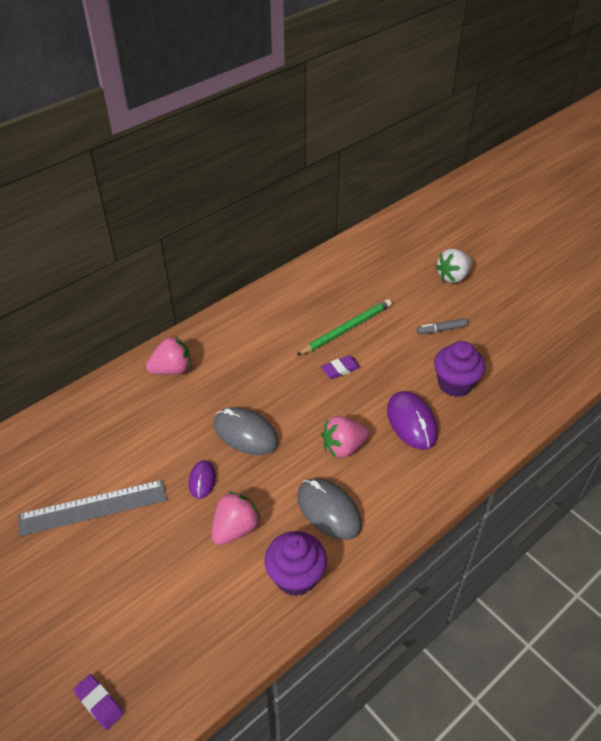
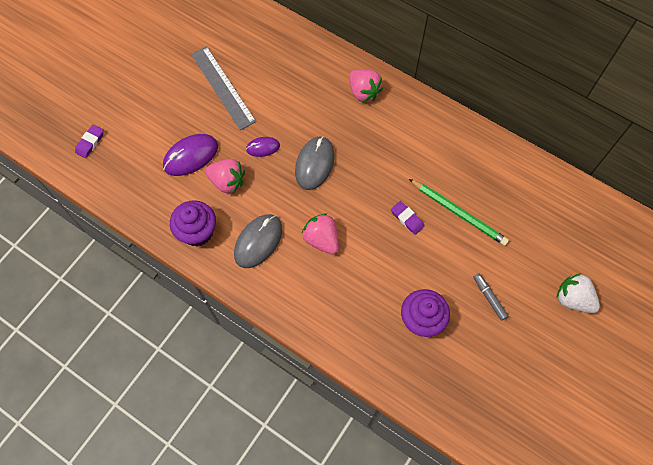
camera: 75 degrees right, 20 degrees up
(411, 422) = (364, 289): purple mouse -> purple mouse (191, 156)

